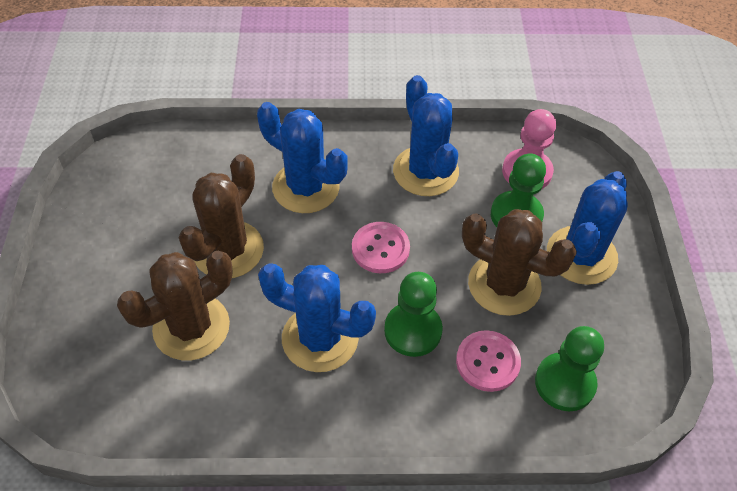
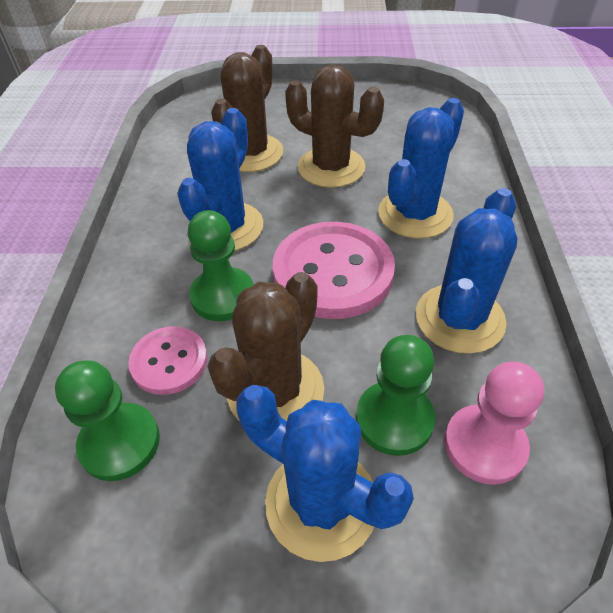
camera: 95 degrees right, 5 degrees down
(191, 327) = (250, 153): brown cactus -> brown cactus turned 60 degrees clockwise
(380, 249) = (333, 272): pink button -> pink button, size x1.80
(425, 171) = (459, 318): blue cactus -> blue cactus turned 45 degrees counterclockwise

